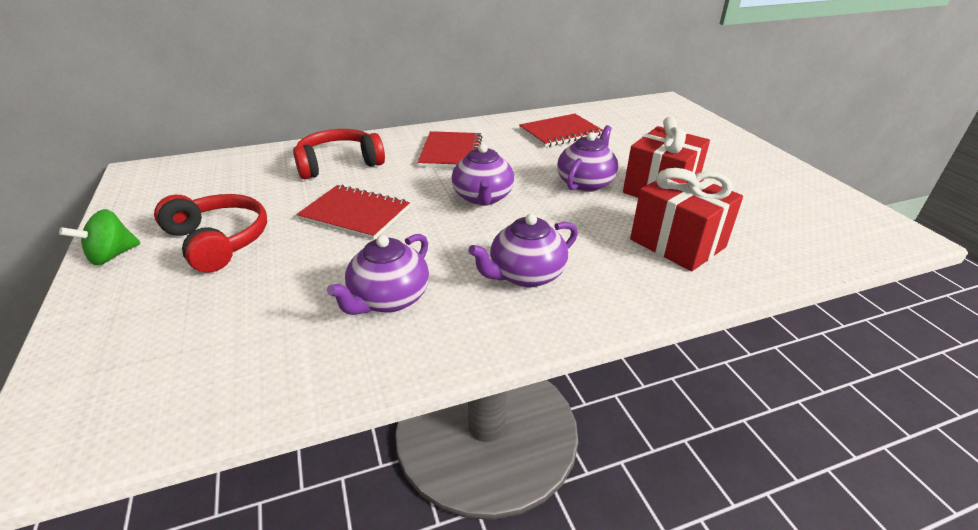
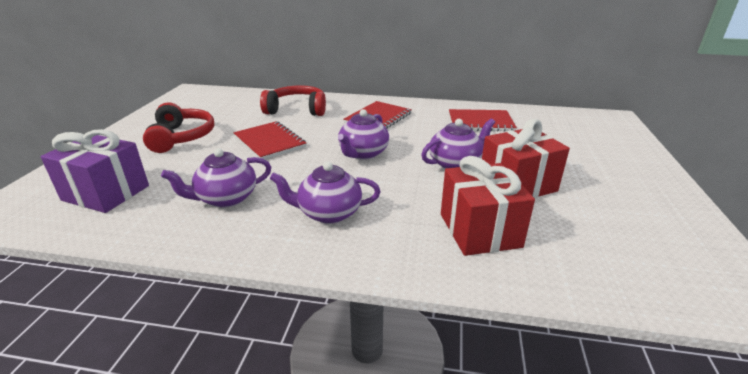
camera: 30 degrees right, 5 degrees down
(112, 256) = (127, 131): green spinning top -> none
(204, 350) = (106, 193): none -> purple gift

